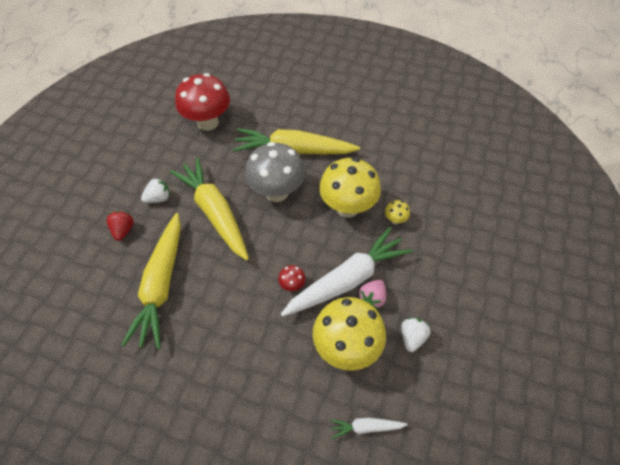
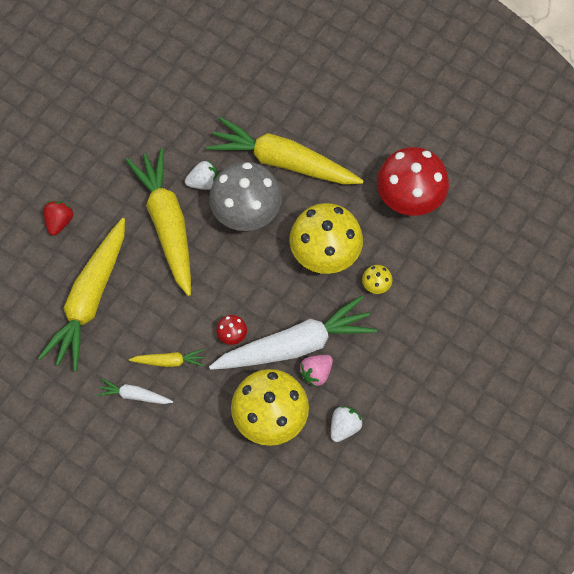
camera: 15 degrees right, 10 degrees up
(158, 198) = (106, 189): white strawberry -> white strawberry (204, 182)
(208, 122) = (187, 94): red mushroom -> red mushroom (409, 200)
(243, 320) = (169, 361): none -> yellow carrot
(366, 427) = (264, 503): white carrot -> white carrot (134, 395)

